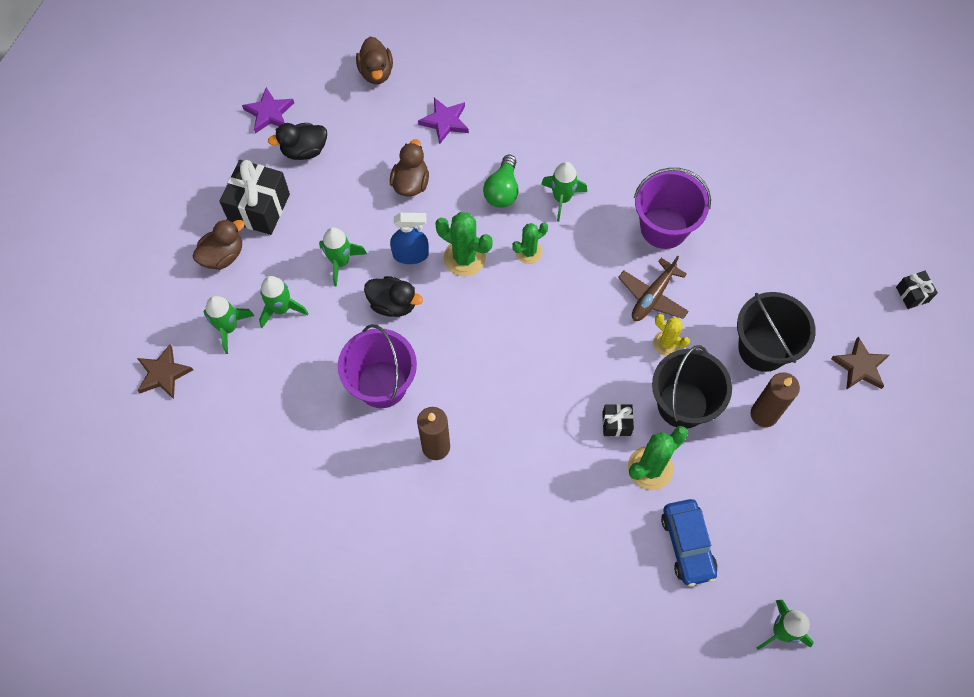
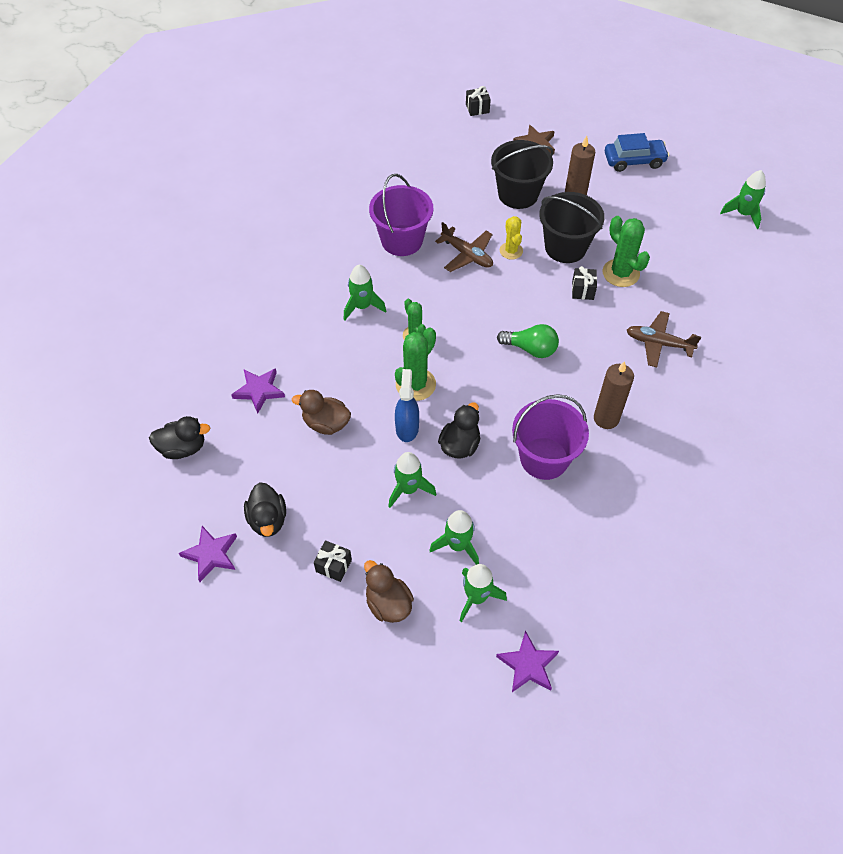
camera: 85 degrees left, 10 degrees down
(163, 373) = (528, 665): brown star -> purple star
(259, 208) = (333, 566): black gift -> black gift, size x0.51
(376, 72) = (183, 448): brown duck -> black duck
(502, 190) = (346, 350): green light bulb -> green light bulb (530, 349)
(546, 508) = (658, 343): none -> brown plane
(667, 343) = (511, 251): yellow cactus -> yellow cactus turned 60 degrees counterclockwise
(687, 545) = (682, 258): blue car -> blue car (634, 161)

